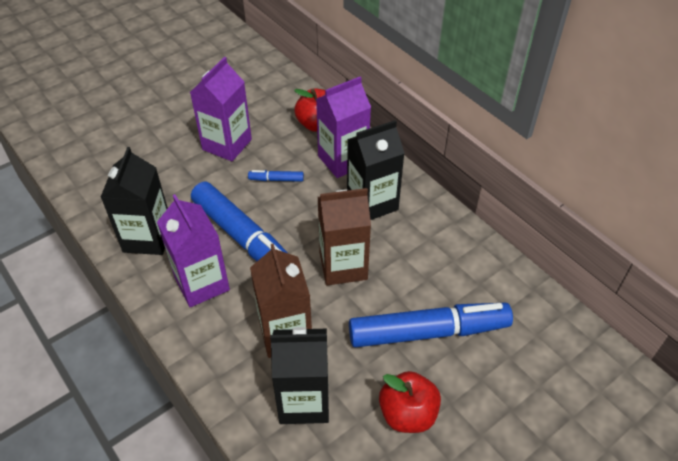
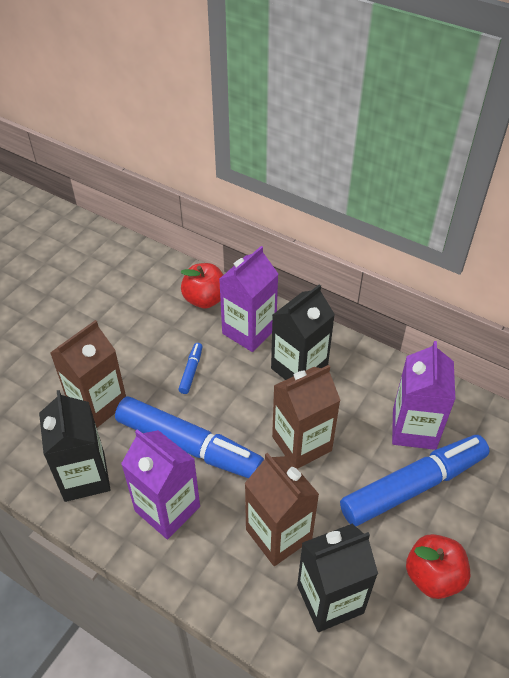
camera: 20 degrees left, 0 degrees up
(186, 184) = (98, 404): none -> brown carton
(227, 144) = (121, 347): purple carton -> purple carton (414, 429)
(276, 179) = (191, 371): blue marker -> blue marker turned 120 degrees clockwise

